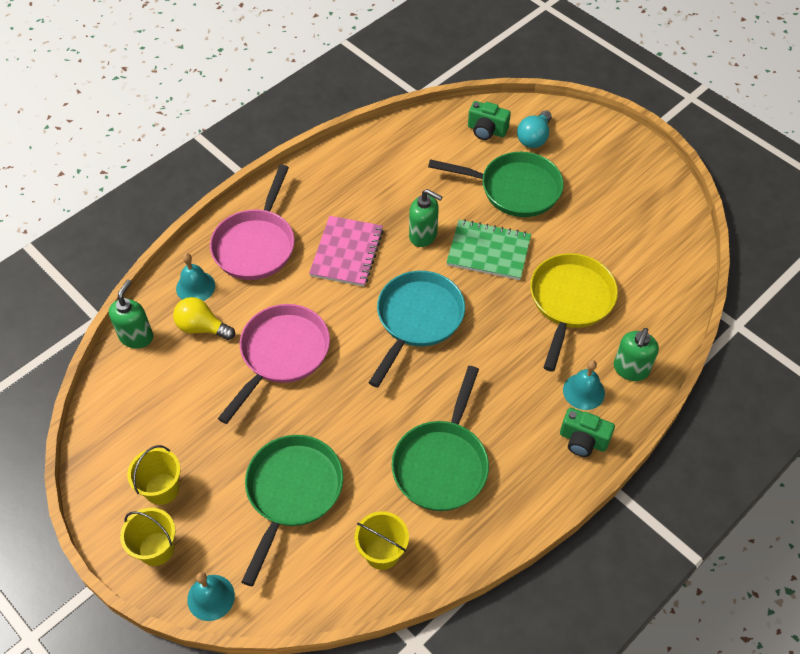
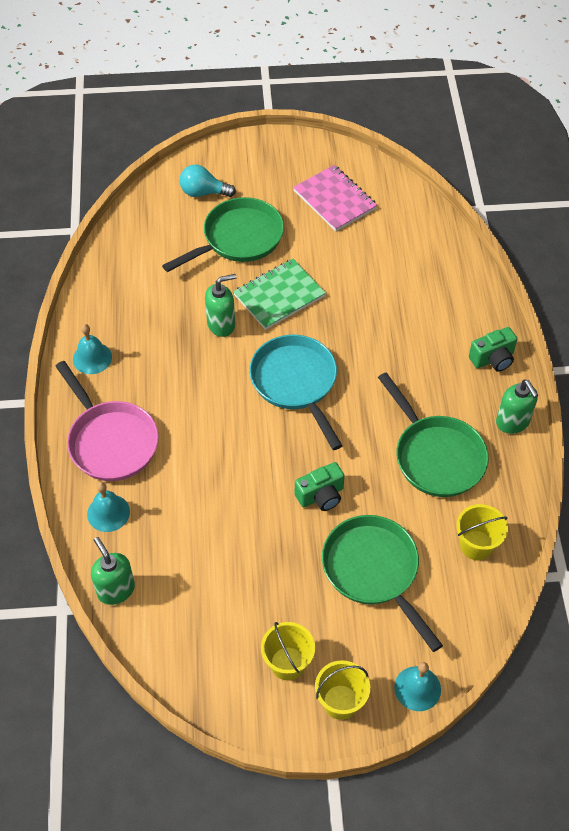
camera: 50 degrees left, 0 degrees up
(202, 327) = (156, 534): yellow light bulb -> none
(282, 354) = (239, 494): pink pan -> none
(347, 253) = (185, 385): pink notebook -> pink notebook (335, 200)
(486, 130) = (163, 214): green camera -> green camera (321, 496)
(534, 138) = (203, 192): turquoise light bulb -> turquoise light bulb turned 120 degrees clockwise
(570, 302) = (373, 281): yellow pan -> none
(583, 391) = (454, 329): turquoise bell -> turquoise bell (92, 358)
(630, 369) = (462, 290): green soap dispenser -> green soap dispenser (512, 422)

